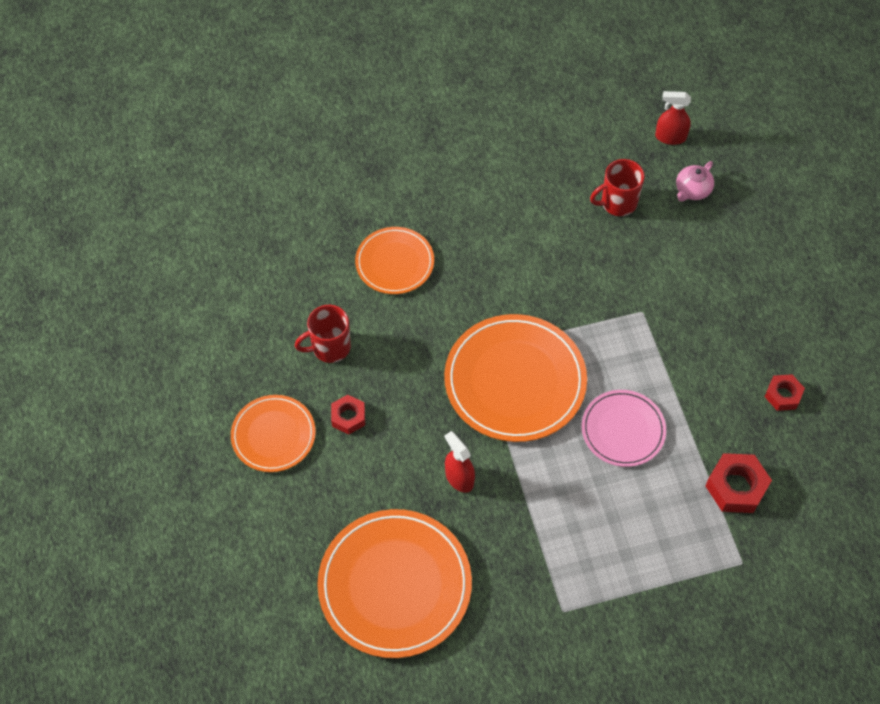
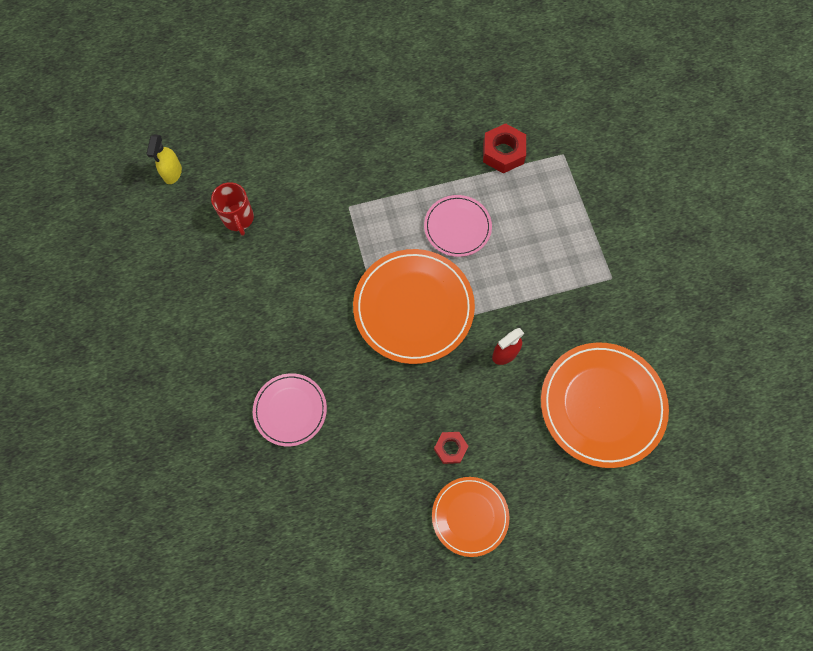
camera: 90 degrees left, 10 degrees up
(330, 347) = (379, 468): red mug -> none
(394, 262) = (290, 410): orange plate -> pink plate
(670, 137) = (172, 173): red spray bottle -> yellow spray bottle
(692, 190) = (230, 160): pink teapot -> none
(783, 395) = (425, 114): red nut -> none

